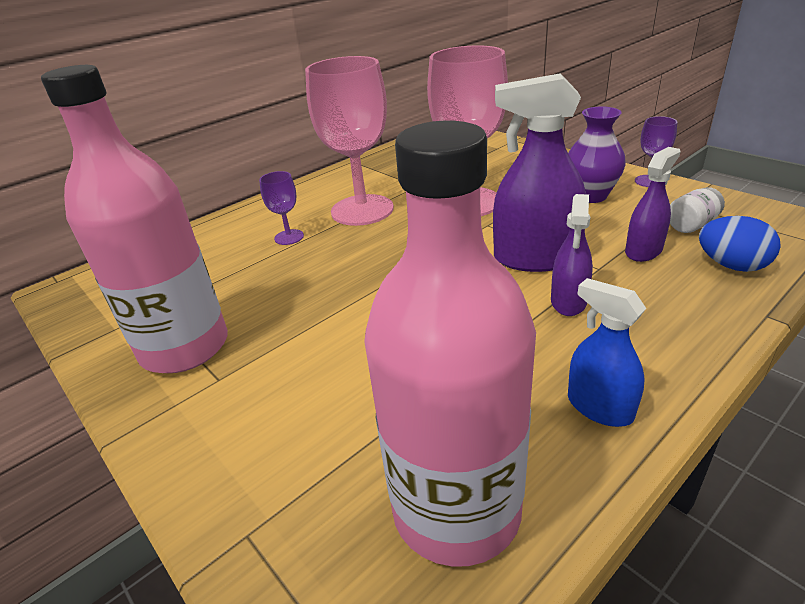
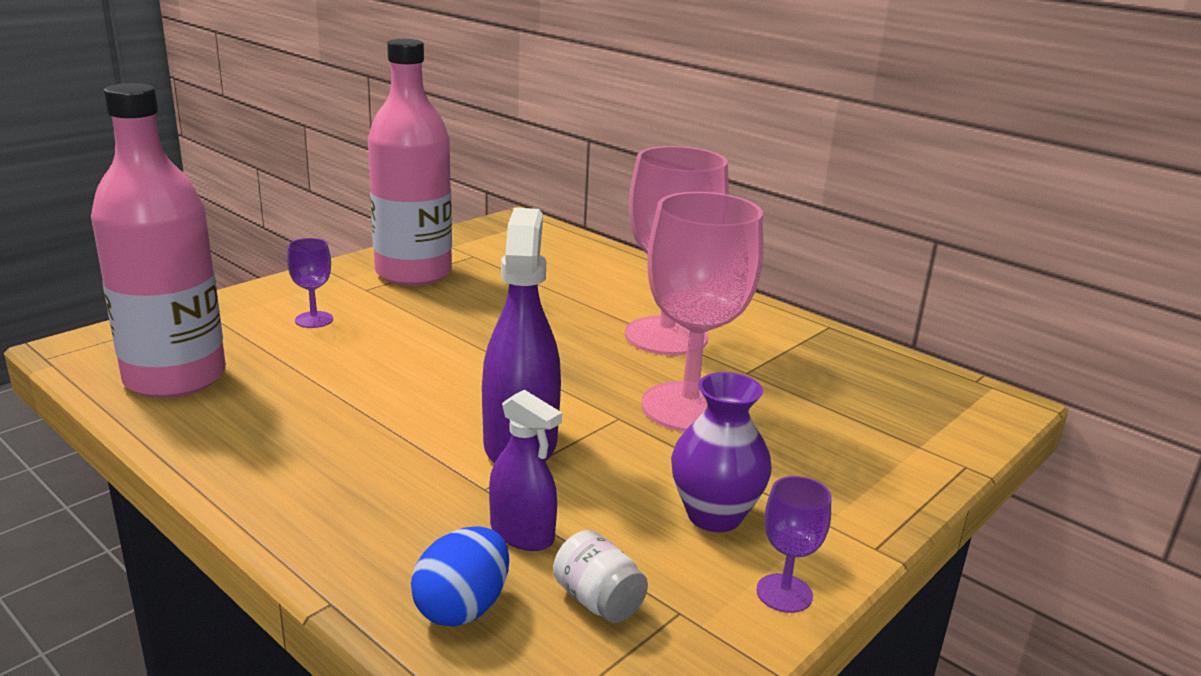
camera: 80 degrees right, 10 degrees down
(289, 237) = (599, 299): purple goblet -> purple goblet (314, 320)
(568, 301) = (416, 456): purple spray bottle -> none
(599, 407) = (239, 450): blue spray bottle -> none

